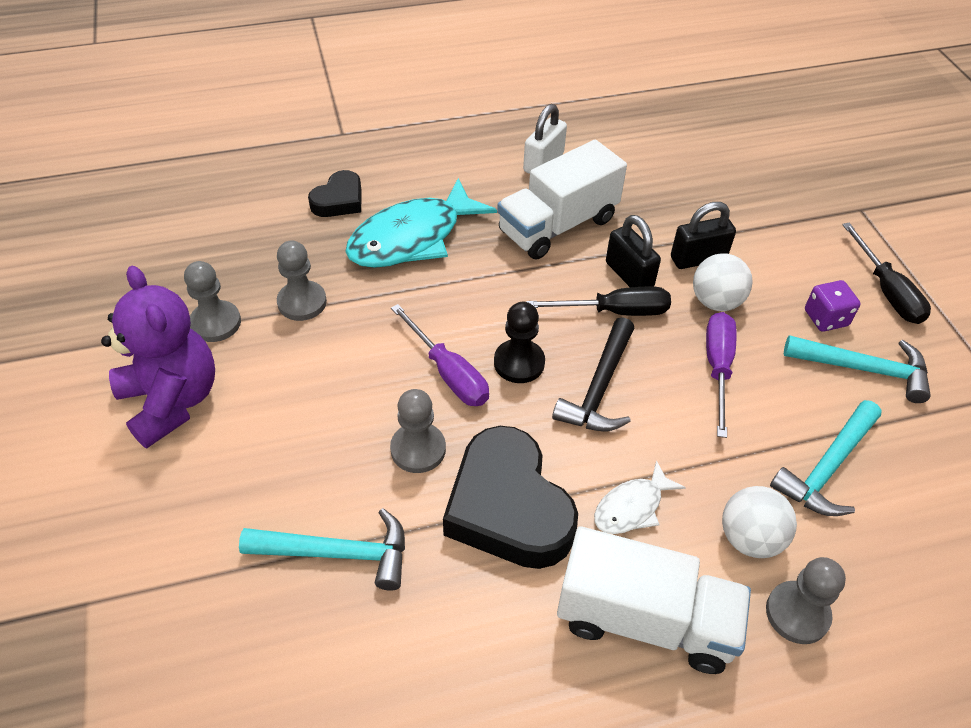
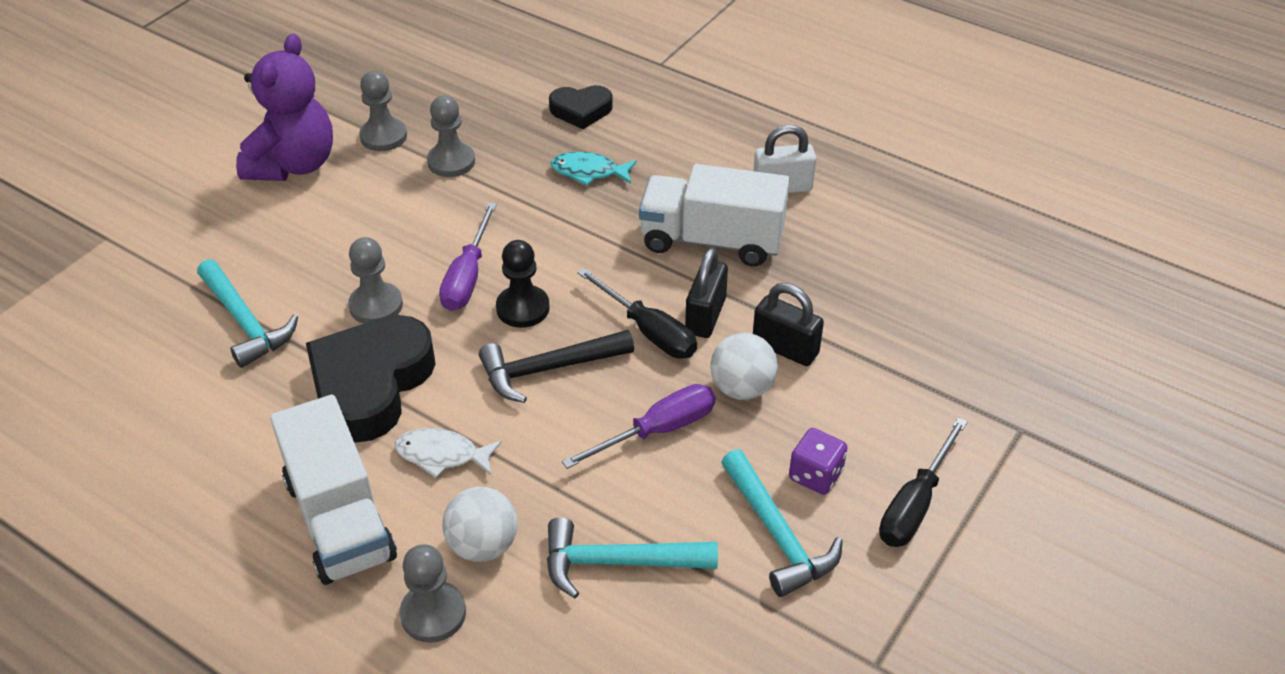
camera: 50 degrees right, 5 degrees down
(412, 238) = (589, 172): turquoise fish -> turquoise fish, size x0.51

